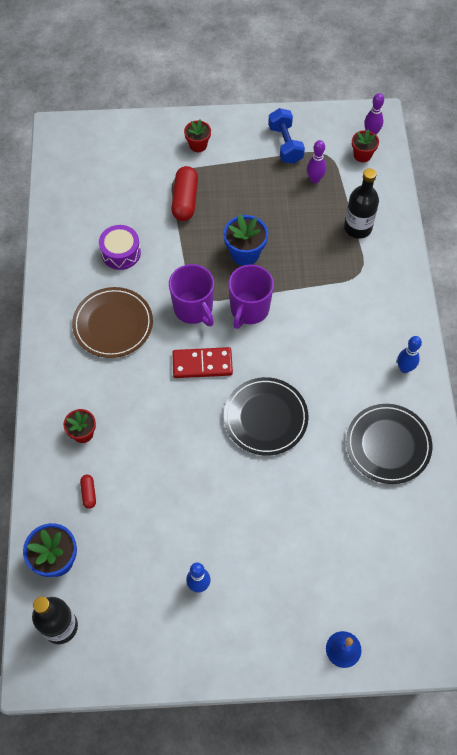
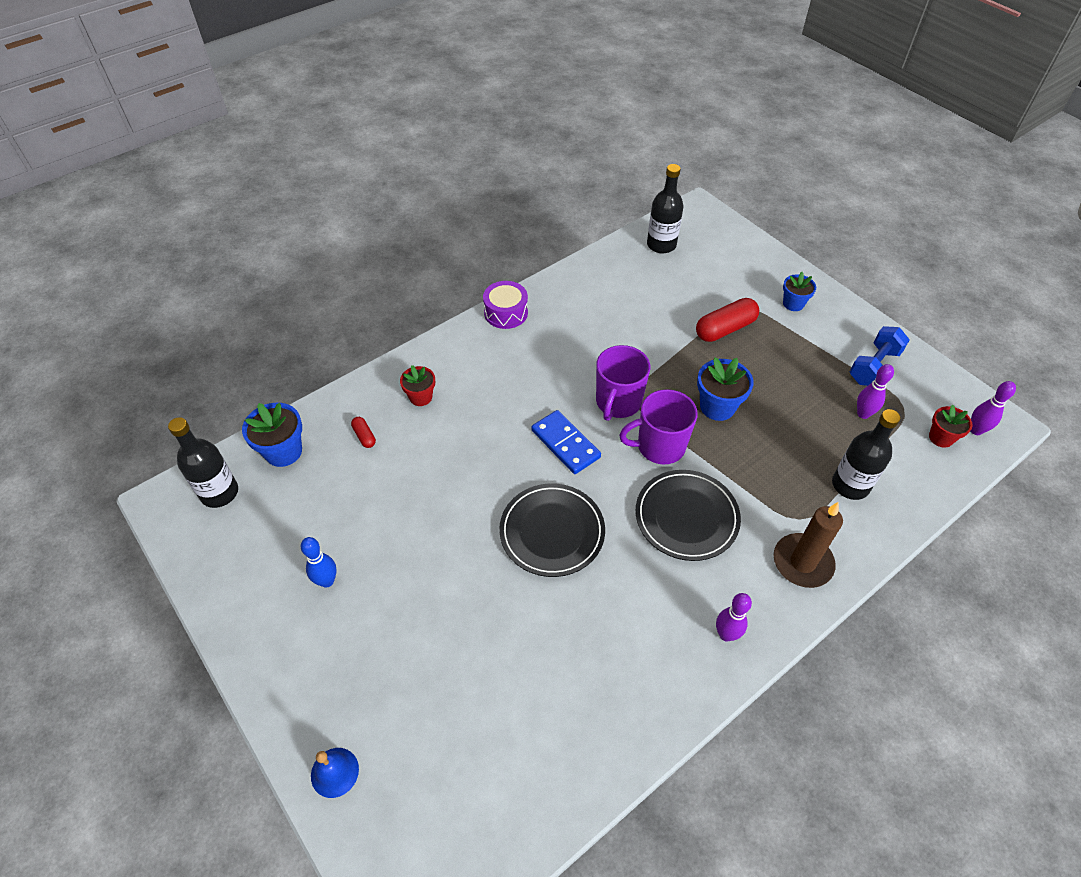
camera: 55 degrees right, 10 degrees down
(72, 180) = (661, 245): none -> black bottle
(89, 493) = (364, 436): red capsule -> red capsule turned 75 degrees counterclockwise
(113, 324) = (547, 354): brown plate -> none
(121, 253) = (623, 317): purple drum -> purple drum (506, 313)
(198, 145) = (793, 304): red flower pot -> blue flower pot
(202, 364) = (565, 444): red domino -> blue domino
(388, 445) = (616, 673): black plate -> black plate (686, 517)
(389, 293) = (802, 562): none -> brown candle
(404, 368) = (726, 634): blue bowling pin -> purple bowling pin

